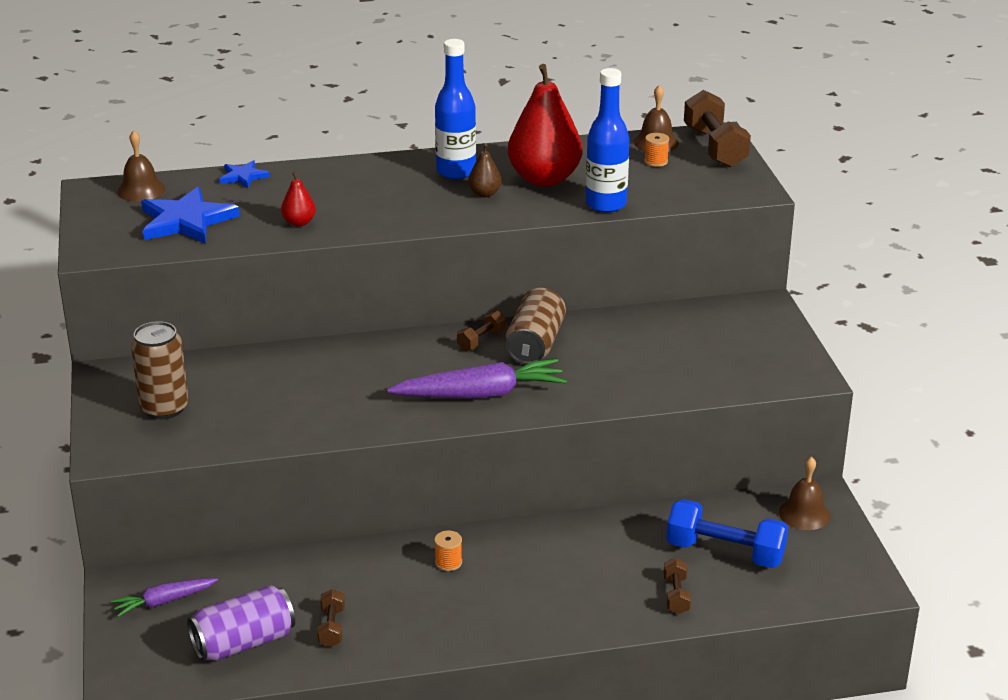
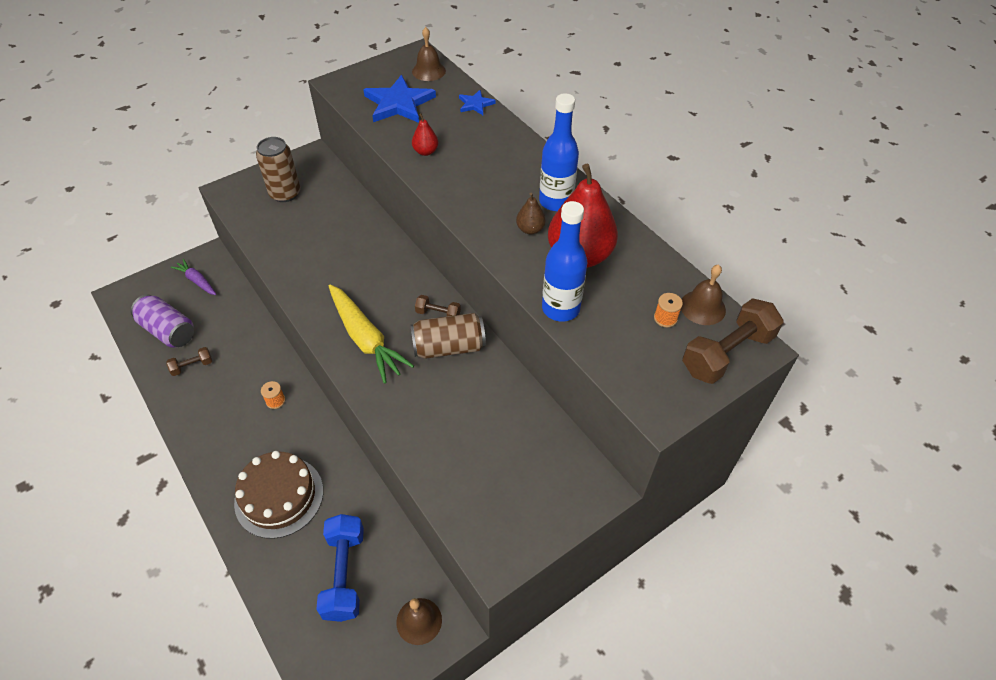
camera: 65 degrees right, 20 degrees up
(481, 394) = (365, 339): purple carrot -> yellow carrot
(596, 583) = (279, 496): none -> brown cake
(676, 595) = (280, 555): brown dumbbell -> none

